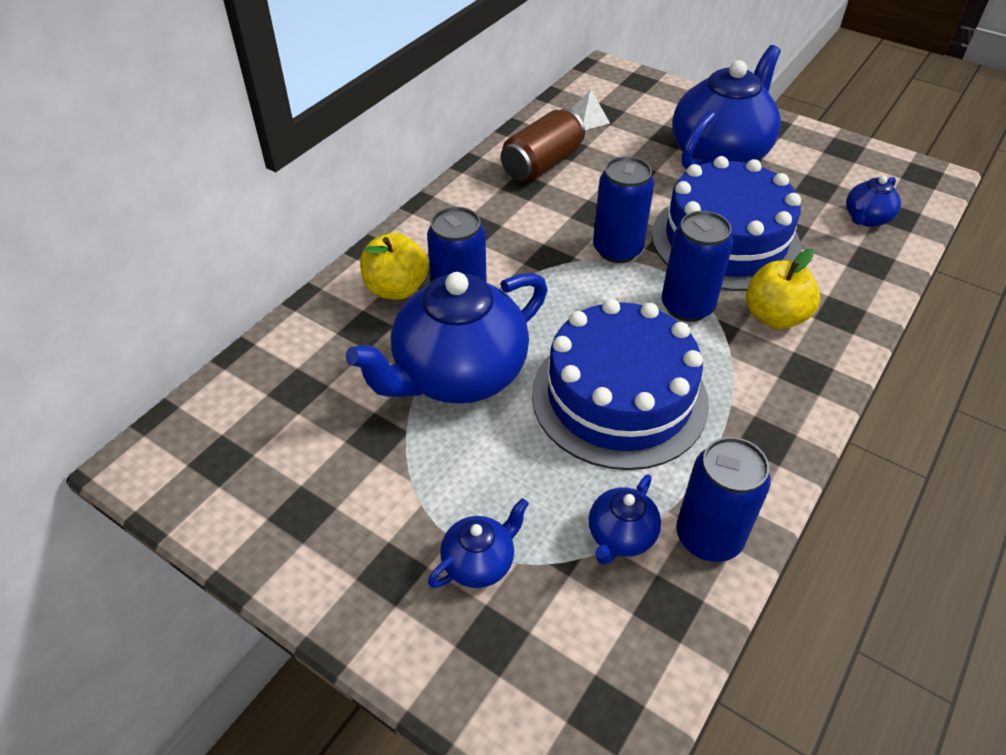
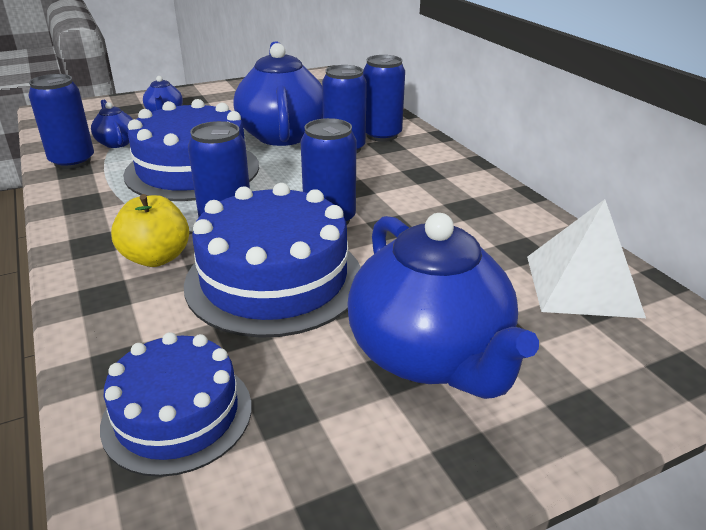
camera: 120 degrees right, 15 degrees down
(396, 289) = (382, 135): yellow apple -> blue can
(542, 164) = (498, 226): brown can -> none
(588, 119) = (582, 285): white pyramid -> white pyramid, size x2.06
(866, 218) = (177, 415): blue teapot -> blue cake

